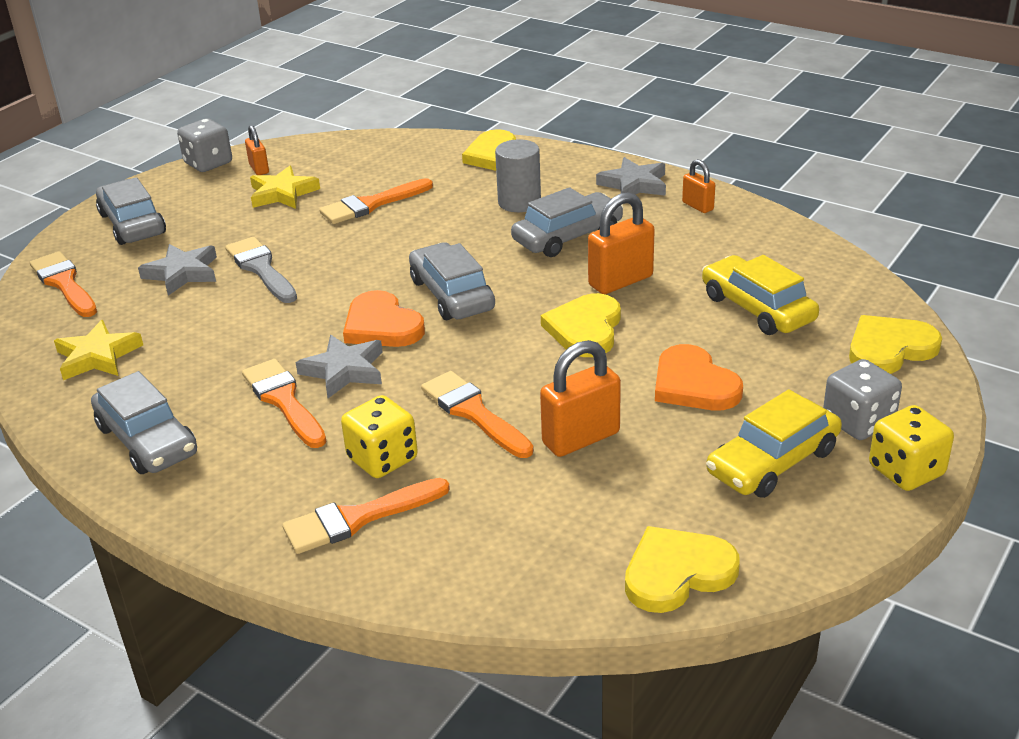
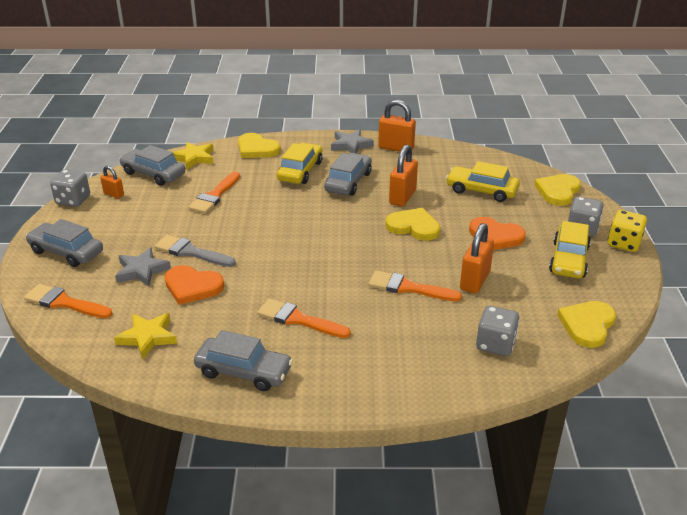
camera: 35 degrees left, 0 degrees up
(282, 193) = (149, 205): yellow star -> yellow star (194, 158)
(344, 370) = (313, 291): grey star -> none
(358, 518) = (414, 363): orange brush -> none
(382, 325) = (304, 260): orange heart -> orange heart (192, 287)
(382, 459) = (390, 328): yellow dice -> none
(452, 294) = (323, 231): grey car -> grey car (153, 174)
(499, 541) = (495, 344): none -> grey dice
(519, 202) = (300, 171): grey cylinder -> yellow car
(585, 329) = (413, 227): yellow heart -> yellow heart turned 135 degrees clockwise
(697, 206) = (396, 148): orange padlock -> orange padlock, size x1.76

